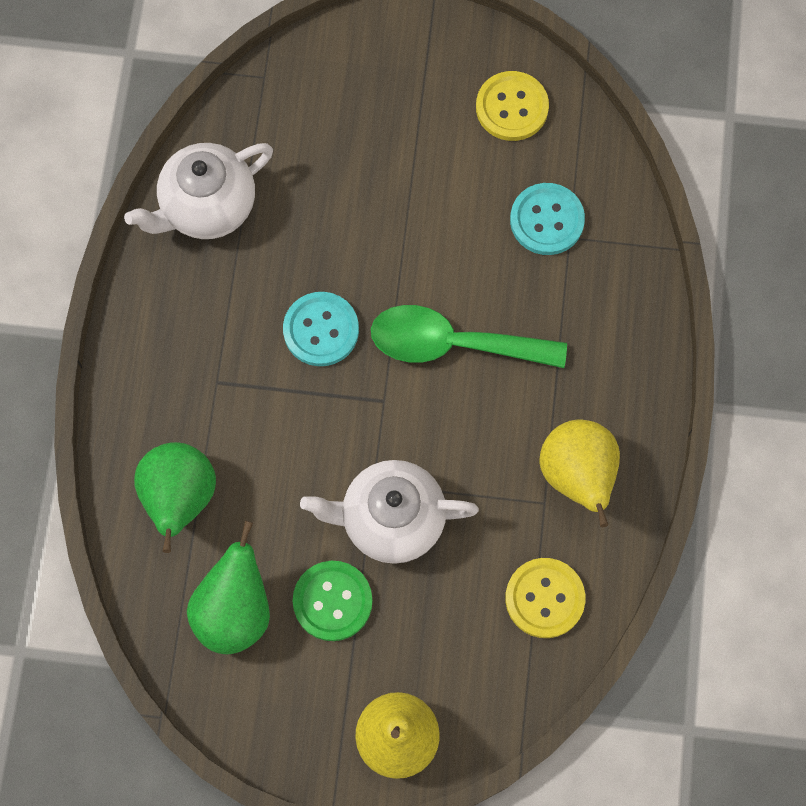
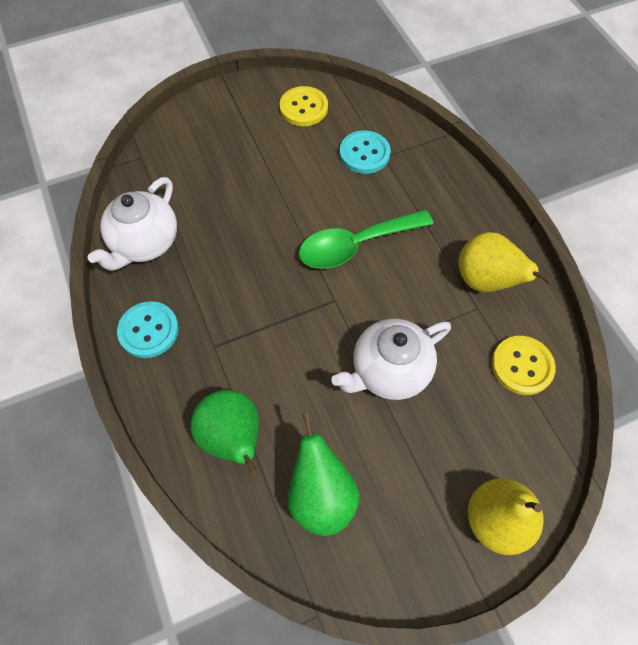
camera: 30 degrees left, 10 degrees down
(321, 330) = (266, 279): turquoise button -> turquoise button (149, 330)
(332, 601) = (386, 448): green button -> none

